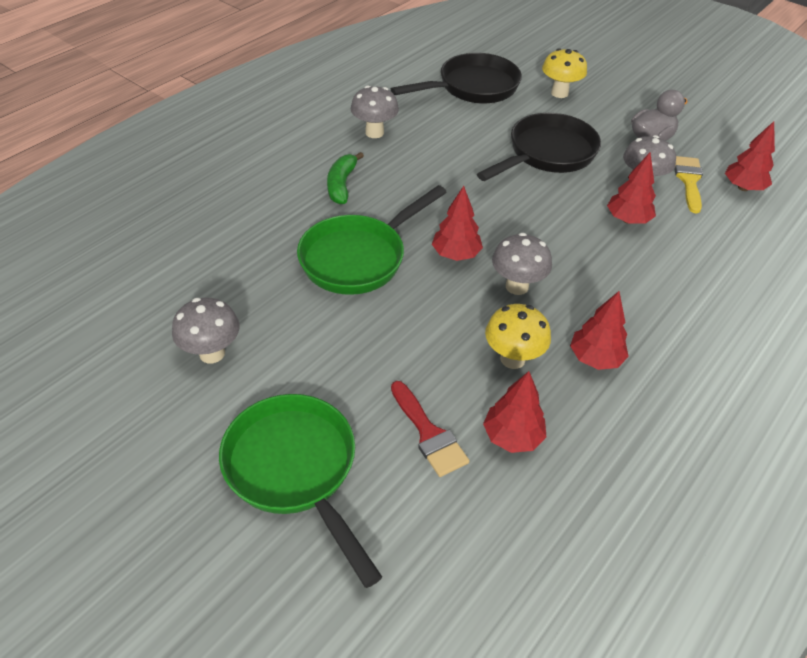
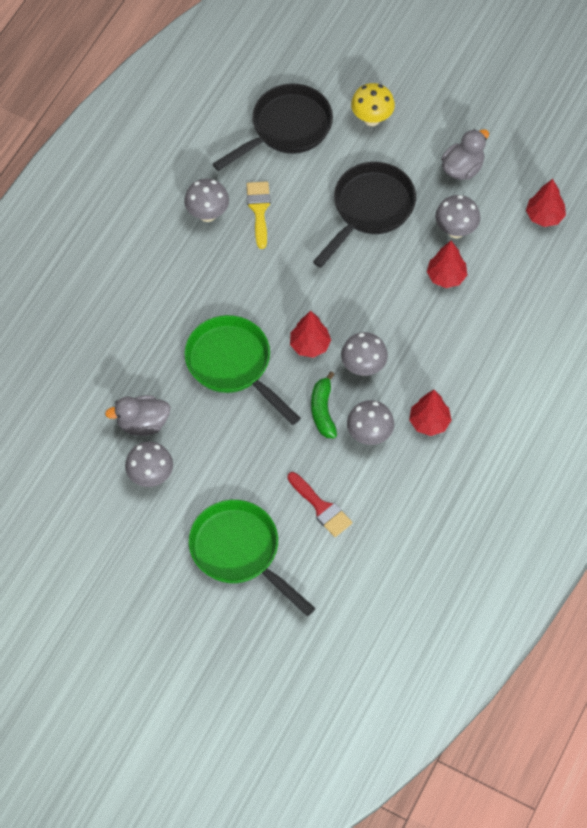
camera: 10 degrees left, 15 degrees up
(228, 295) = (142, 423): none -> grey duck
(341, 185) = (196, 287): green banana -> green banana (323, 411)
(359, 258) = (233, 365): green pan -> green pan turned 105 degrees clockwise
(512, 359) = (369, 435): yellow mushroom -> grey mushroom
(512, 437) = (378, 498): red tree -> none
(689, 181) = (497, 217): yellow brush -> yellow brush (259, 210)

